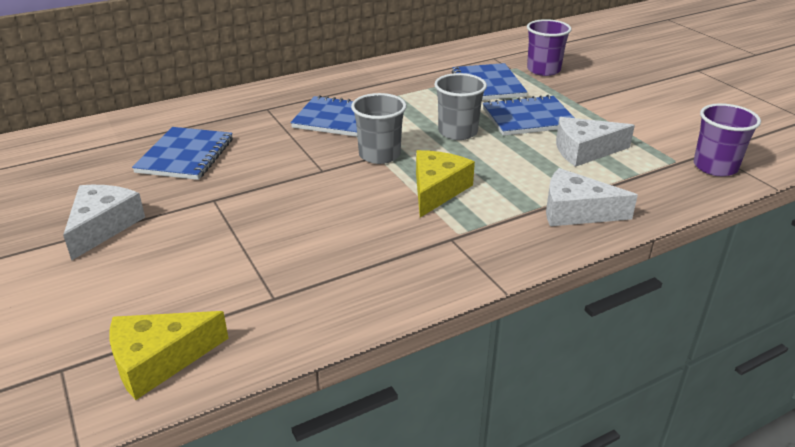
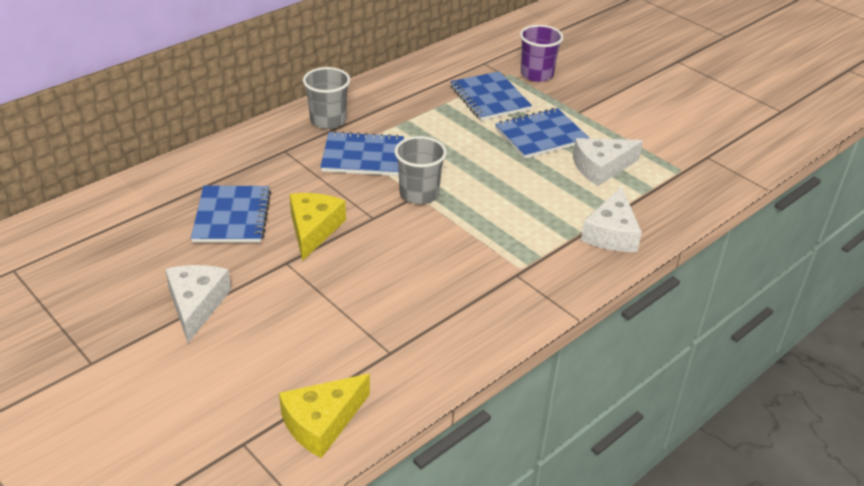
camera: 15 degrees left, 5 degrees up
(437, 190) = (486, 226): yellow cheese -> yellow cheese (313, 229)
(458, 132) = (481, 159): grey cup -> grey cup (328, 120)
(575, 211) = (611, 233): white cheese -> white cheese turned 75 degrees counterclockwise
(715, 167) = (714, 172): purple cup -> none

